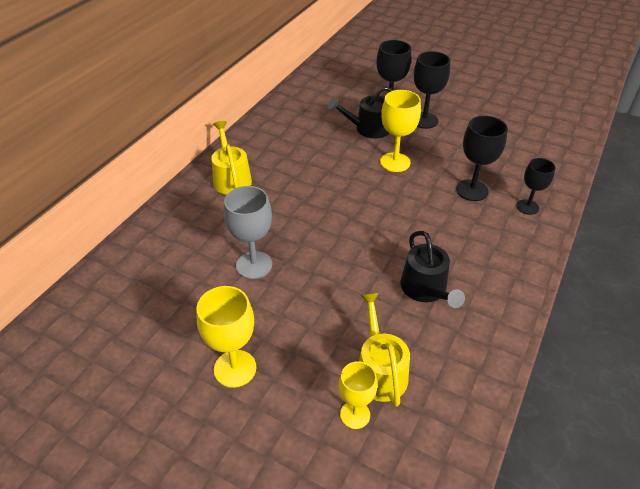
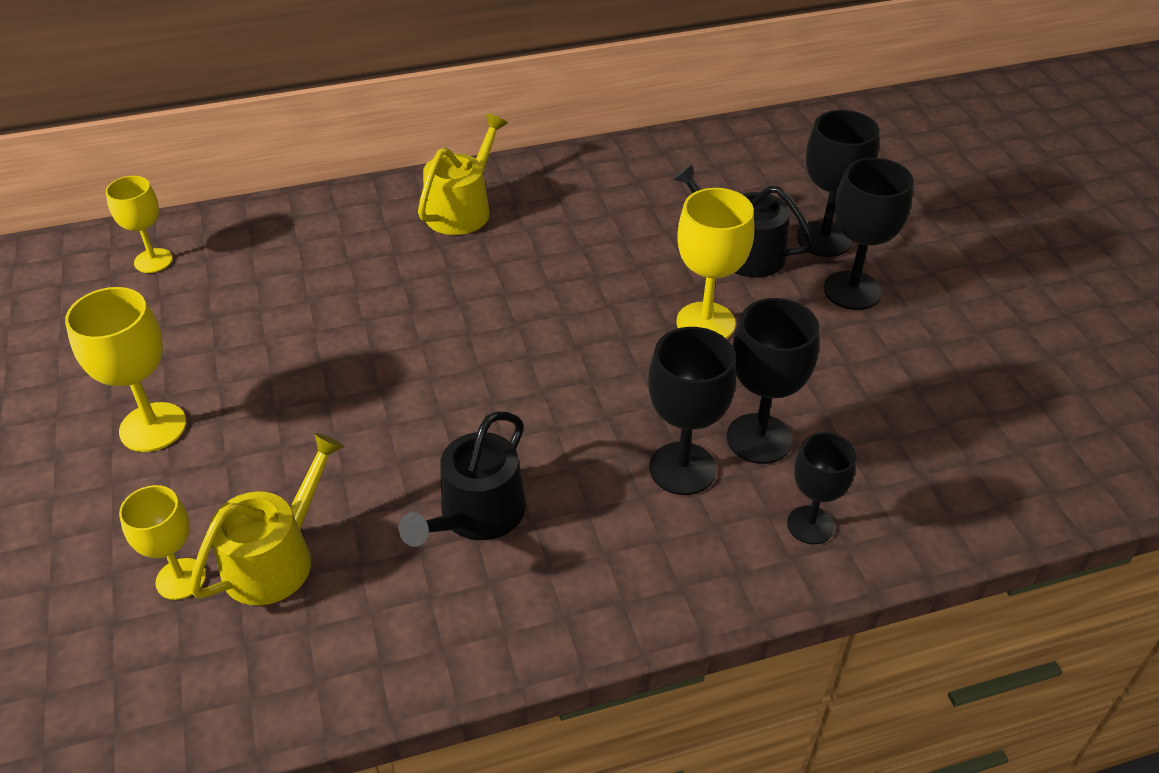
camera: 45 degrees right, 0 degrees up
(105, 299) = (153, 261): none -> yellow goblet
(254, 265) = (333, 330): grey goblet -> none
(465, 218) = (682, 468): none -> black goblet

